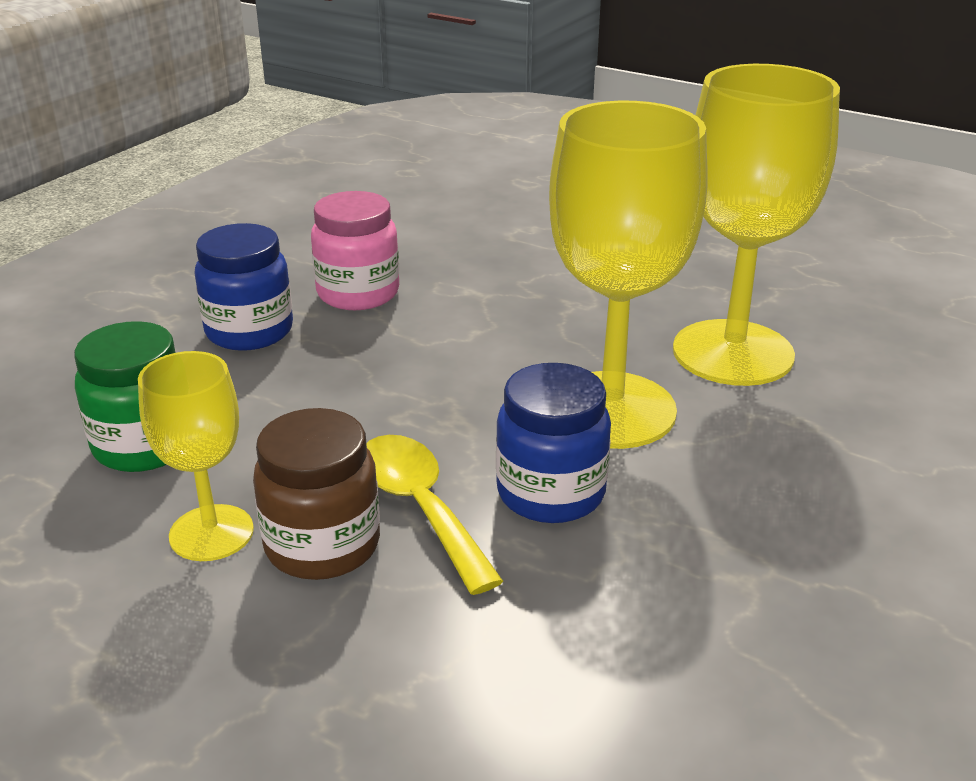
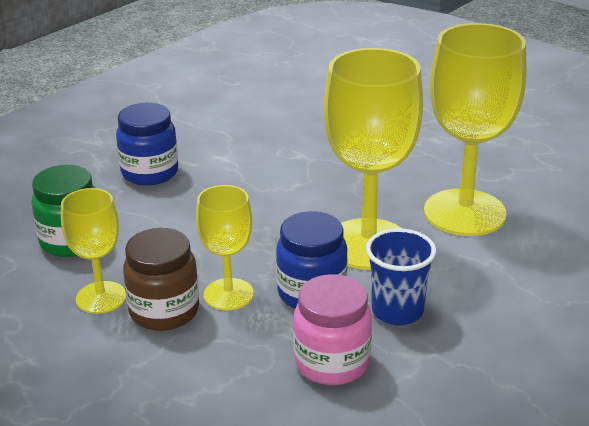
camera: 10 degrees right, 0 degrees up
(358, 293) = (226, 152): pink jar -> pink jar (332, 363)
(420, 507) = (228, 294): yellow spoon -> yellow goblet
(691, 508) = (397, 311): none -> blue cup

